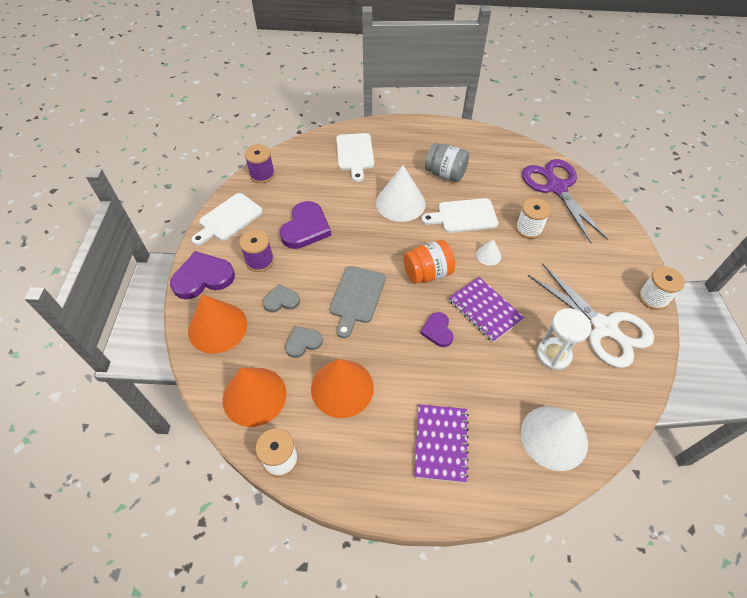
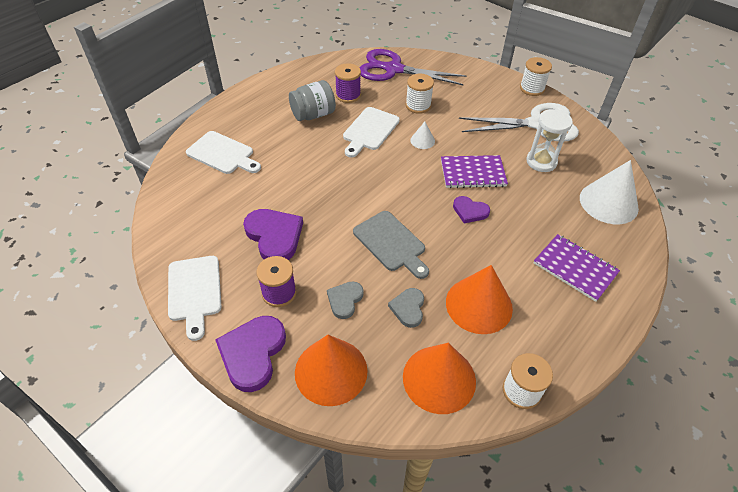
camera: 55 degrees left, 5 degrees down
(262, 174) = (165, 233): purple spool -> purple spool (348, 95)
(400, 203) = (315, 158): white cone -> none
(427, 273) = (407, 184): orange jar -> none

